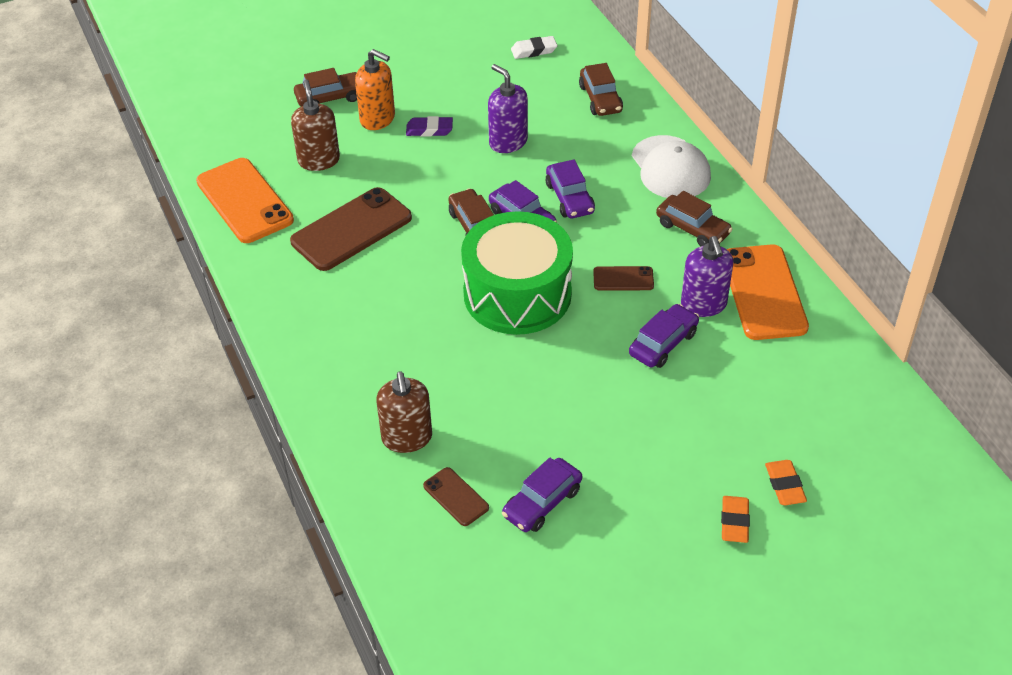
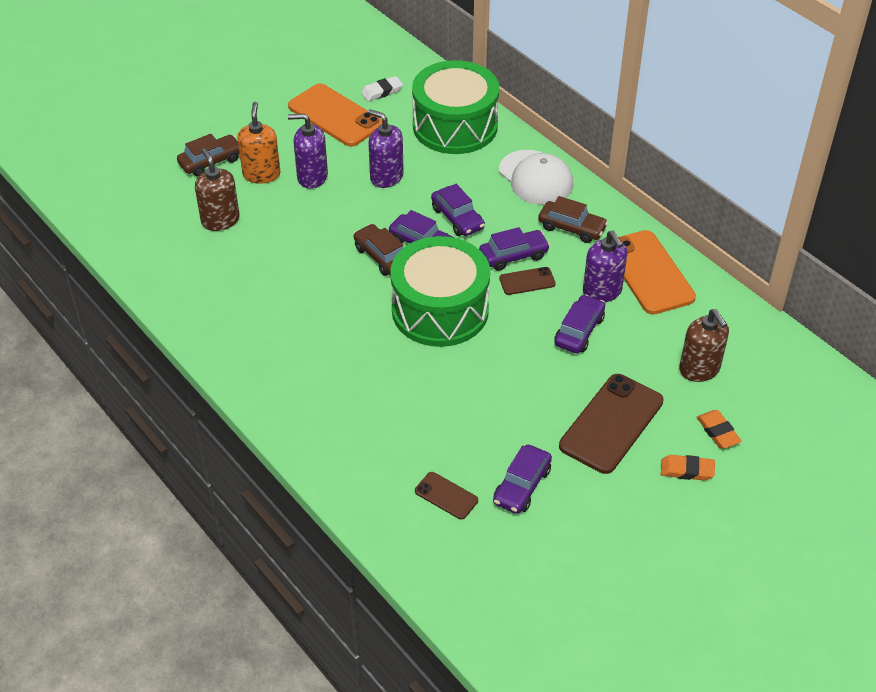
camera: 15 degrees left, 0 degrees up
(244, 201) = (164, 268): orange phone -> orange phone (335, 116)
(351, 230) = (272, 278): brown phone -> brown phone (611, 423)
(377, 119) = (261, 174): orange soap dispenser -> orange soap dispenser turned 105 degrees counterclockwise
(407, 438) = (386, 453): brown soap dispenser -> brown soap dispenser (699, 369)
(429, 130) = (312, 177): purple eraser -> purple soap dispenser
(600, 99) = (455, 126): brown car -> green drum
(617, 248) = (513, 256): none -> purple car
(734, 522) = (687, 470): orange eraser -> orange eraser turned 75 degrees counterclockwise

